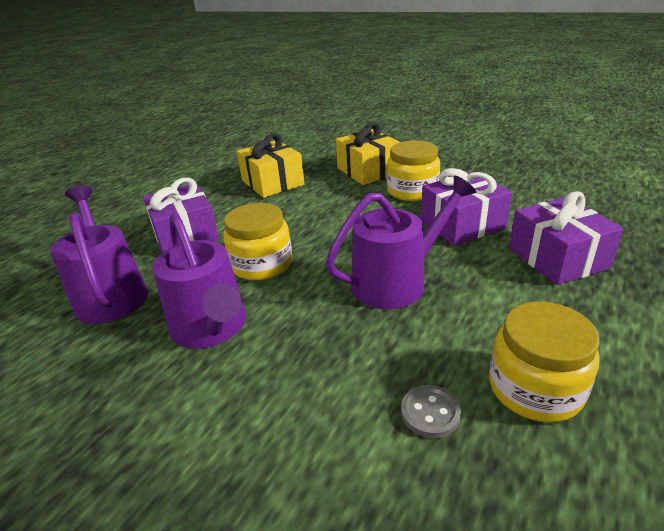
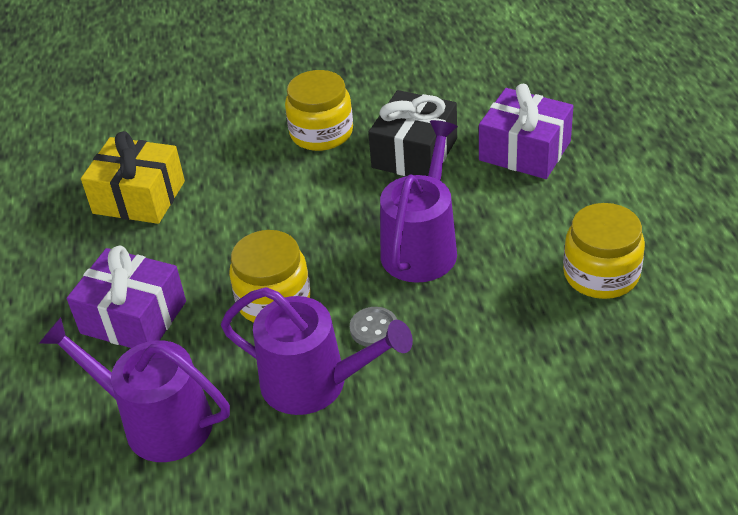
camera: 40 degrees left, 10 degrees up
(368, 171) = (238, 126): yellow gift -> none
(430, 413) = (555, 333): grey button -> grey button (374, 328)
(462, 225) = (414, 153): purple gift -> black gift

